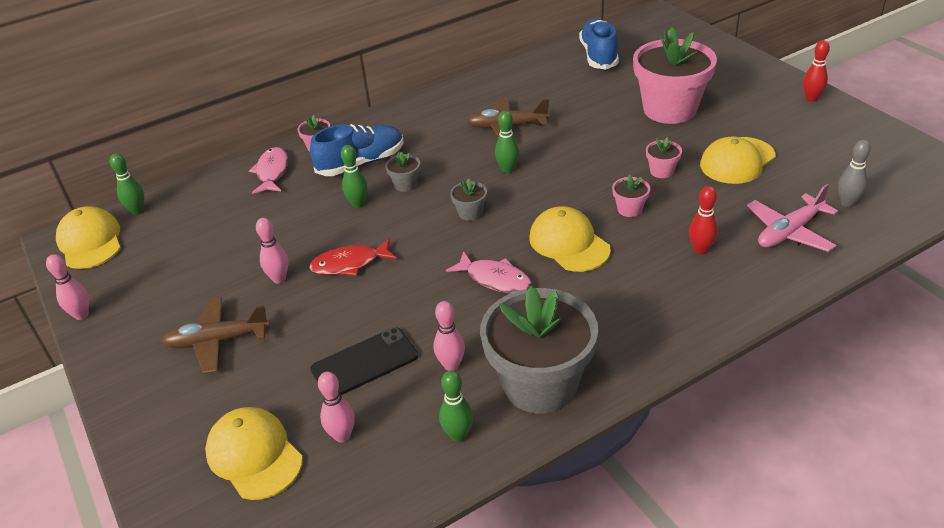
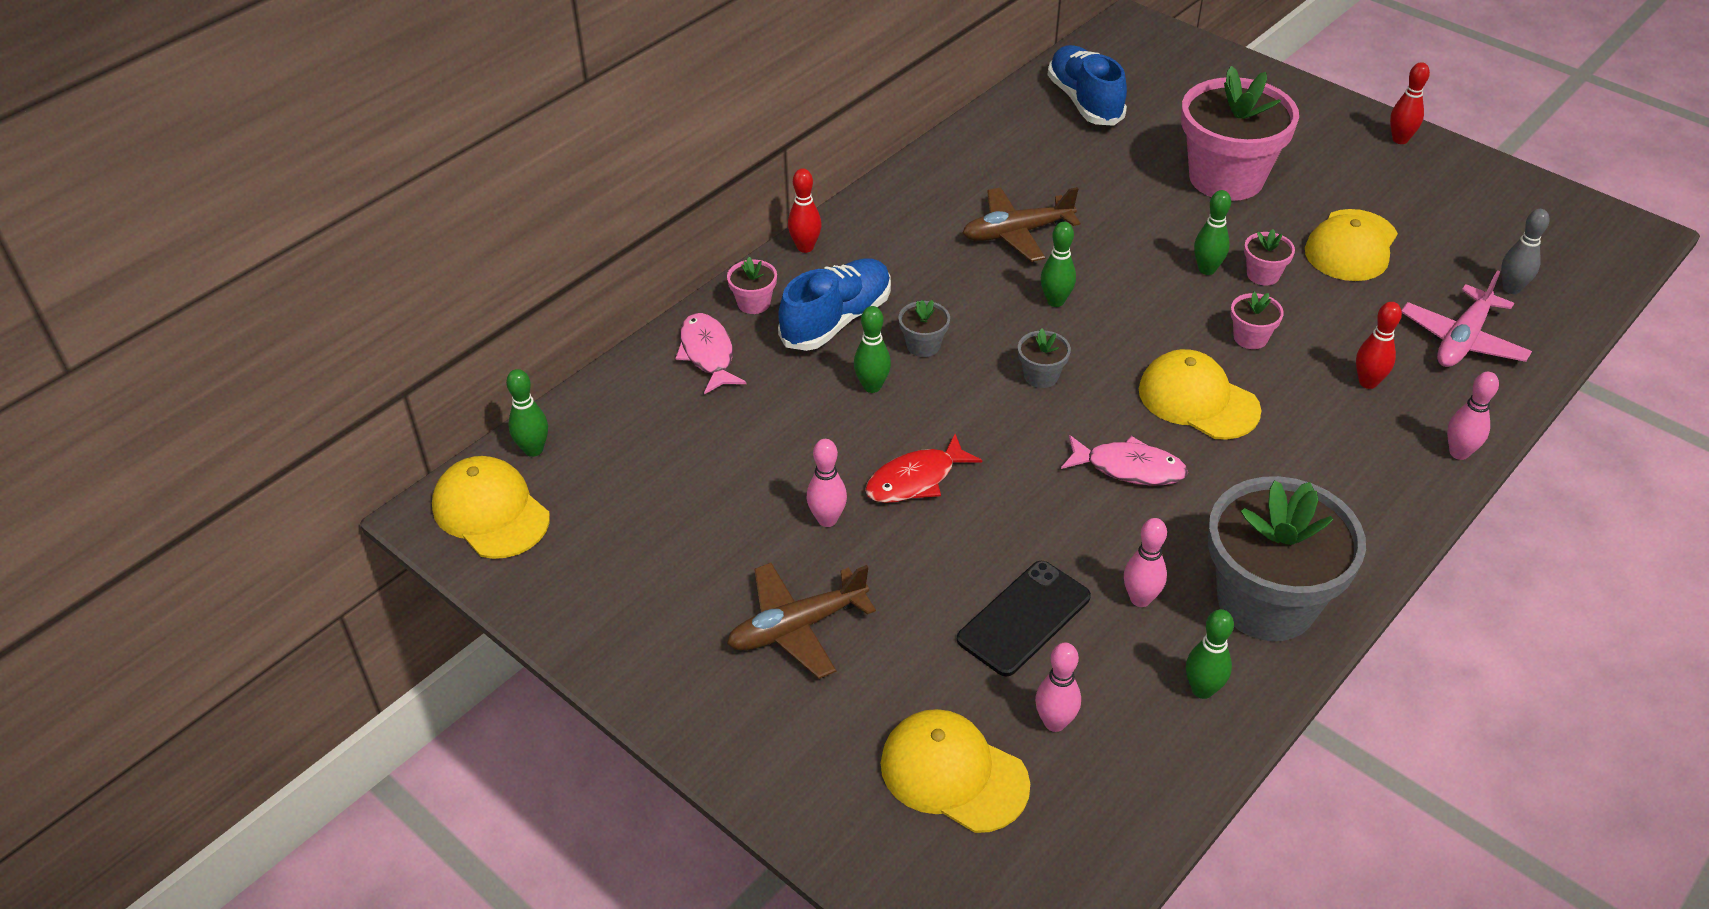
camera: 20 degrees left, 5 degrees up
(81, 315) = (560, 628): pink bowling pin -> pink bowling pin (1459, 453)
(369, 119) = (805, 247): none -> red bowling pin
(623, 163) = (1207, 269): none -> green bowling pin

